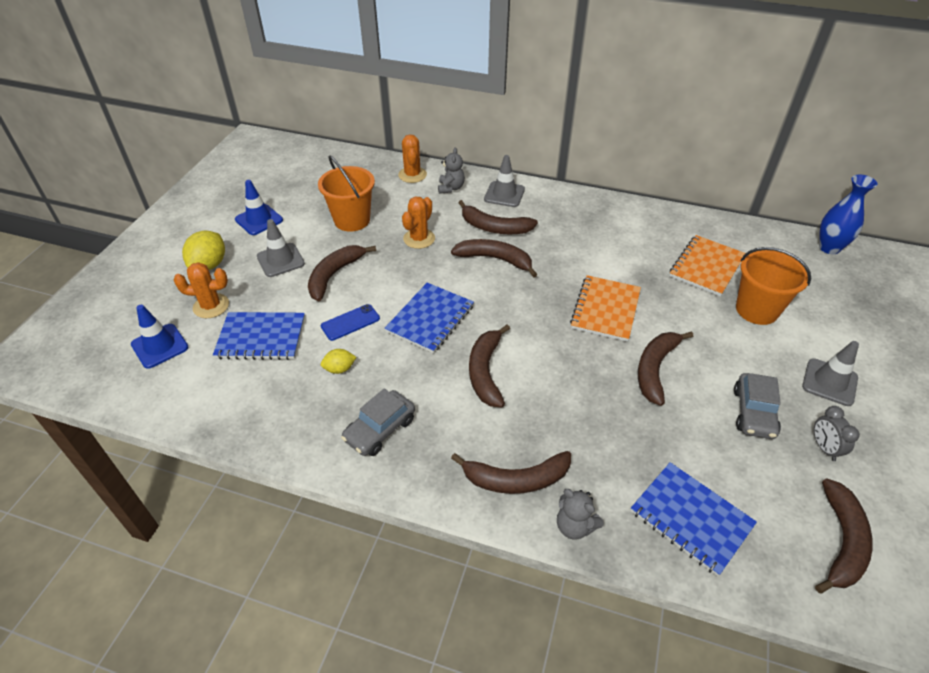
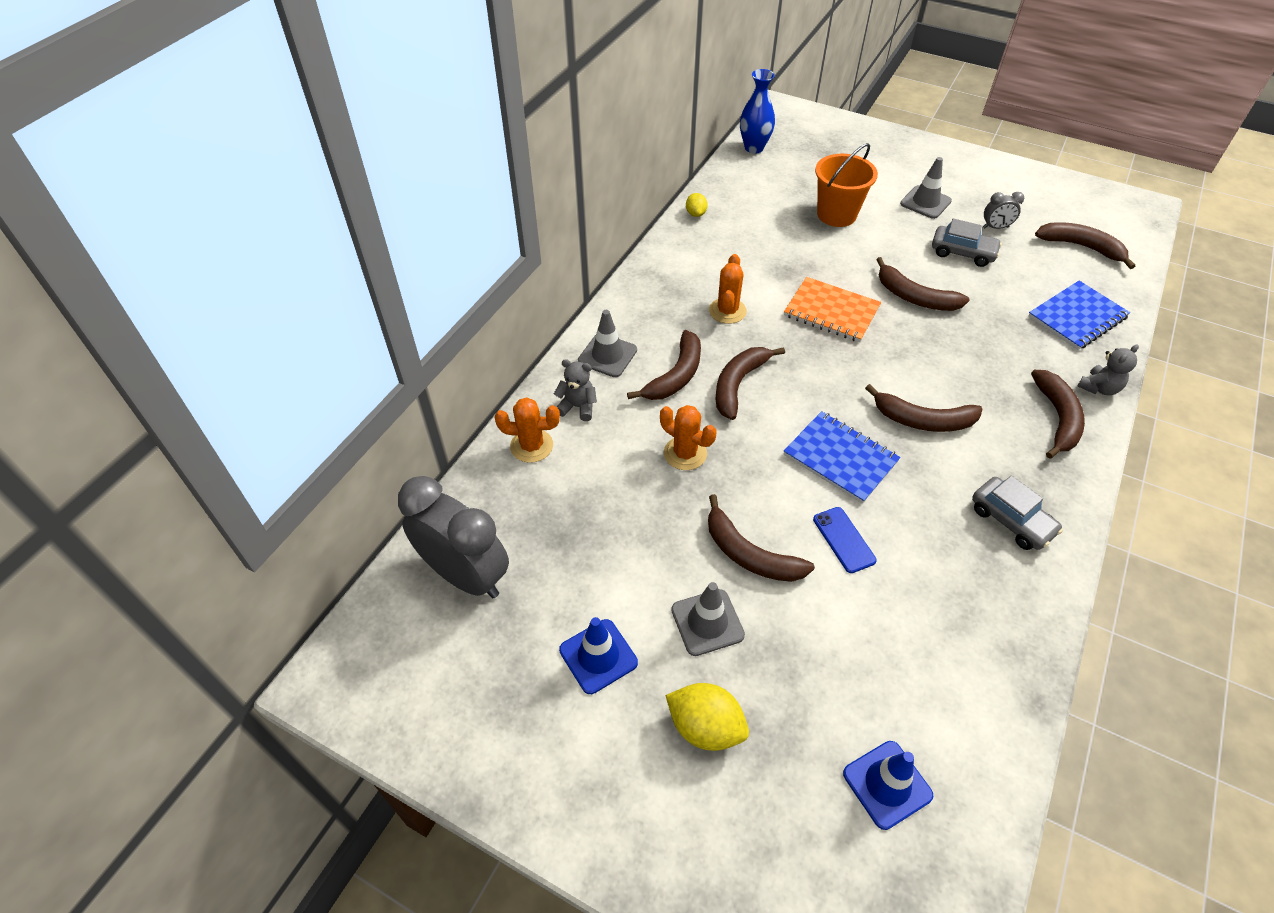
camera: 80 degrees left, 5 degrees up
(211, 306) = (803, 716): orange cactus -> orange cactus (727, 311)
(261, 338) = (870, 644): blue notebook -> none
(313, 167) = (465, 575): none -> grey clock
(339, 369) = (924, 554): yellow lemon -> yellow lemon (696, 214)
(352, 220) = (627, 527): orange bucket -> none
(706, 267) = (772, 228): orange notebook -> none

